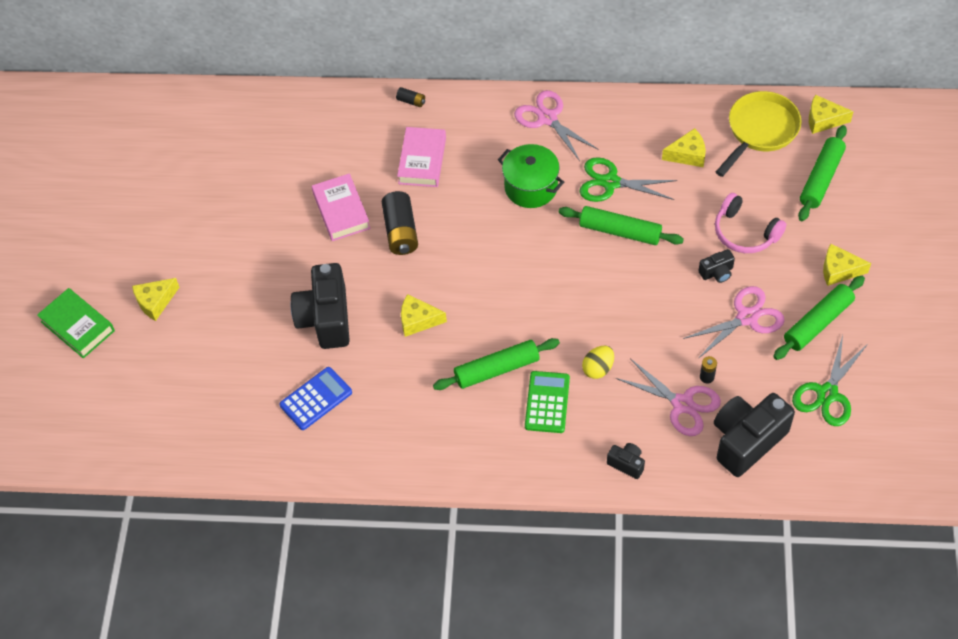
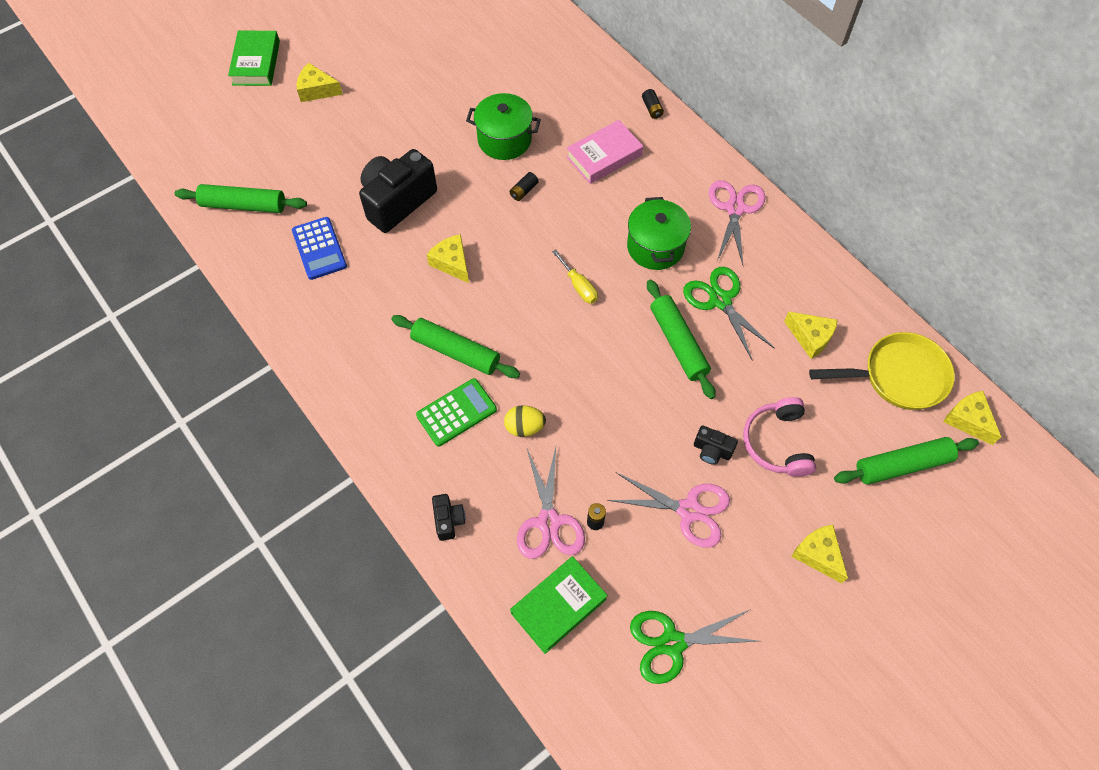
camera: 45 degrees right, 5 degrees up
(316, 399) = (319, 248): blue calculator -> blue calculator turned 60 degrees clockwise
(341, 211) = (504, 140): pink book -> green pot
(401, 231) = (524, 191): black battery -> black battery, size x0.48
(517, 256) = (579, 286): none -> yellow screwdriver
(746, 441) = (558, 606): black camera -> green book
(818, 322) = (742, 577): green rolling pin -> green rolling pin (244, 205)

